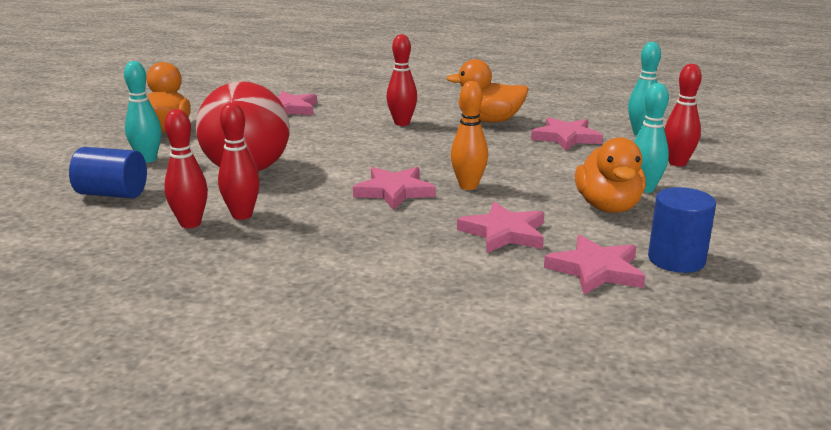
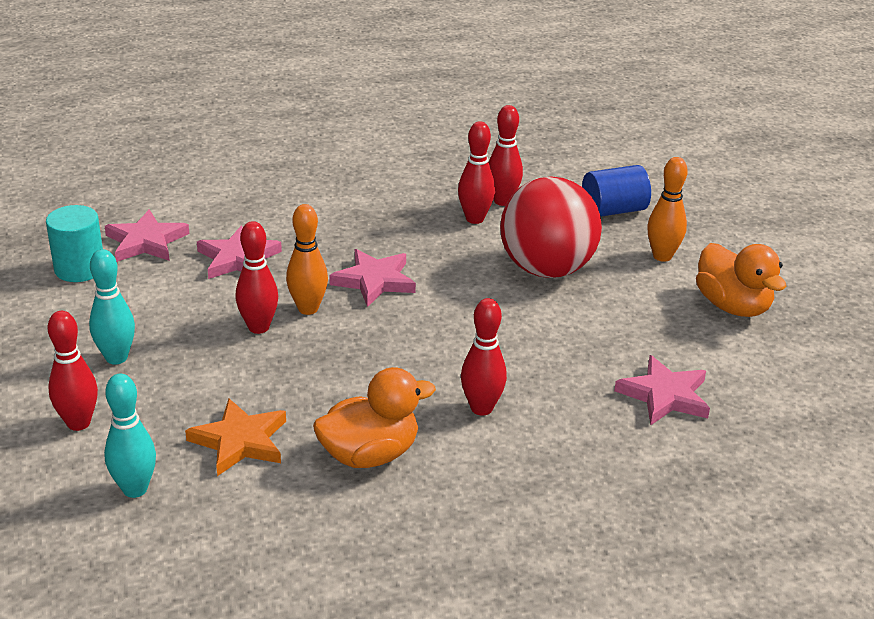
camera: 150 degrees right, 10 degrees up
(147, 159) = (662, 256): turquoise bowling pin -> orange bowling pin
(518, 183) = (258, 327): none -> red bowling pin
(566, 138) = (240, 441): pink star -> orange star
(608, 207) = (151, 317): orange duck -> none
(676, 259) = (79, 269): blue cylinder -> turquoise cylinder

